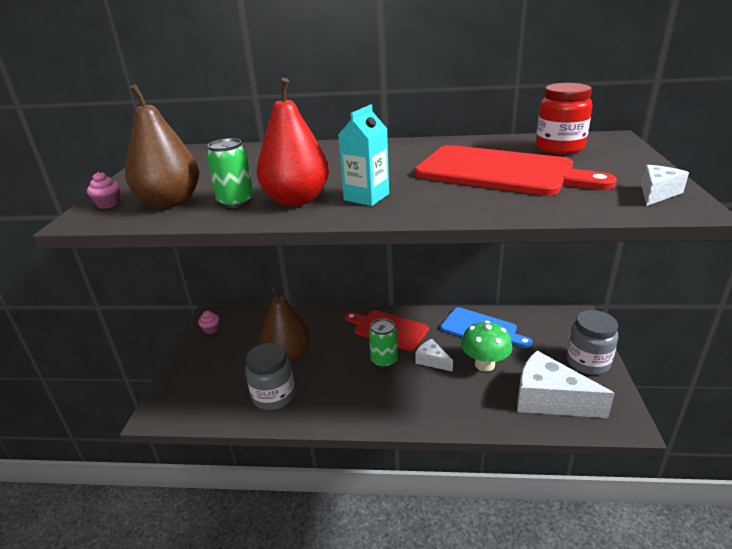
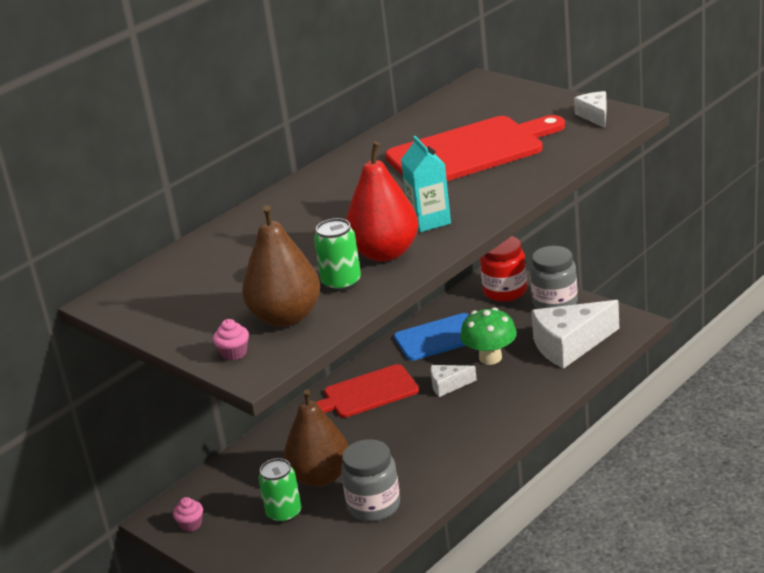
camera: 50 degrees left, 0 degrees up
(384, 360) = (411, 414): green can -> green can (284, 513)
(559, 148) = (464, 109): red jar -> red jar (505, 291)

